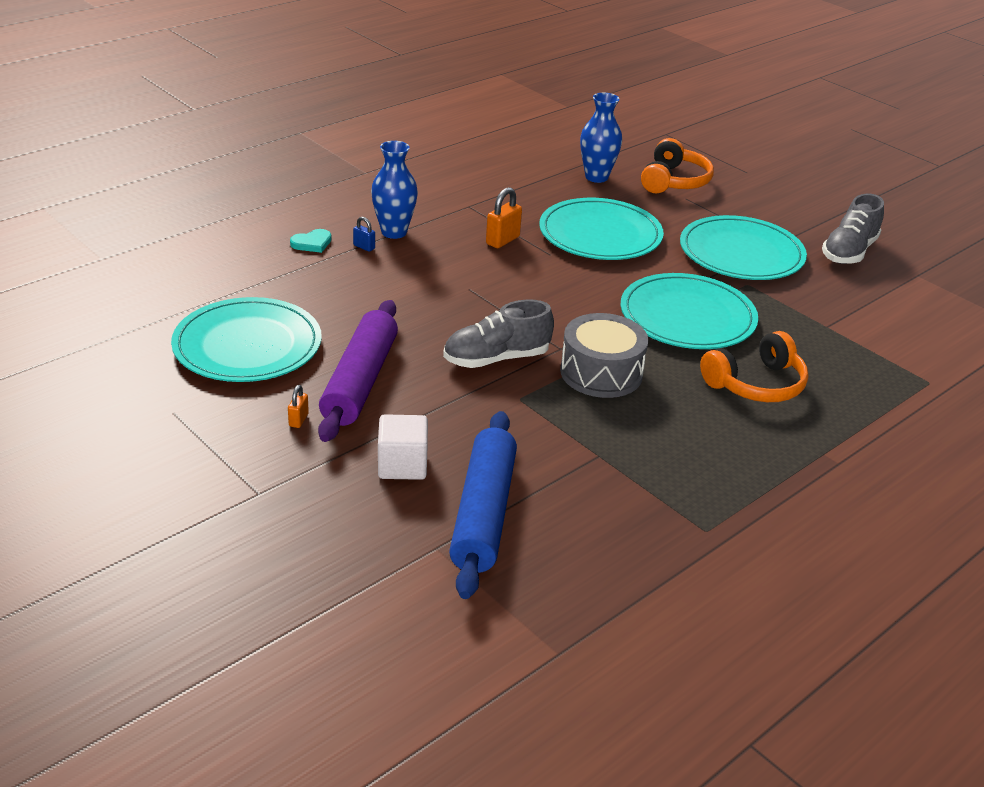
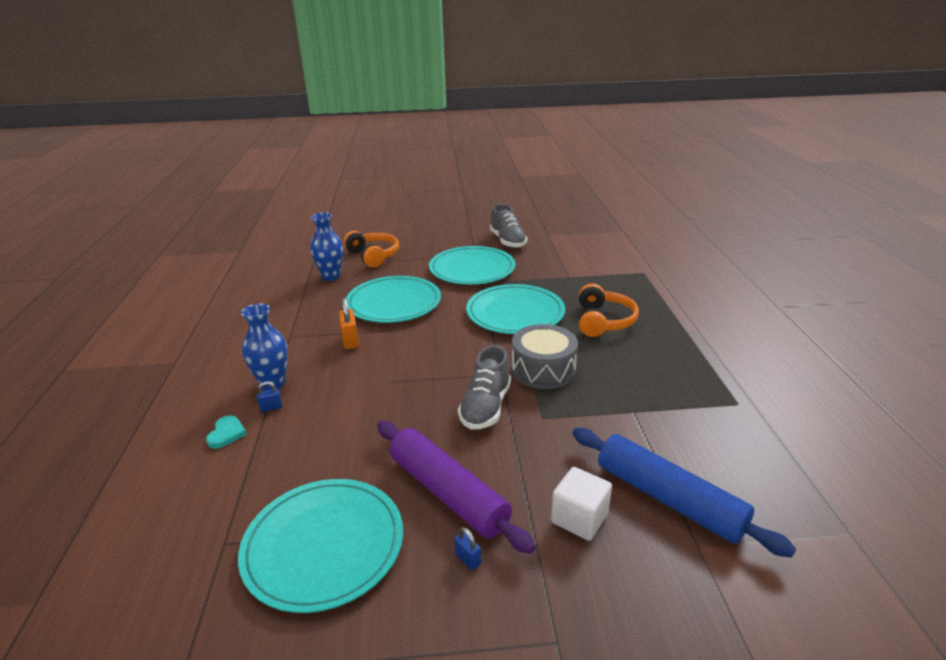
camera: 50 degrees left, 5 degrees down
(298, 420) = (468, 559): orange padlock -> blue padlock

